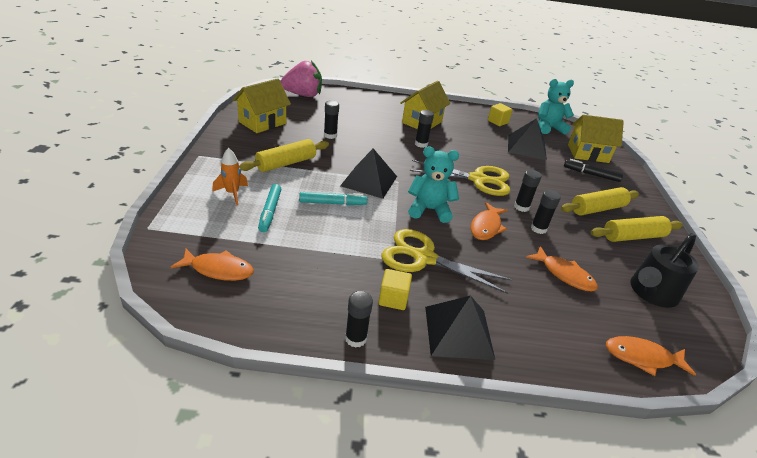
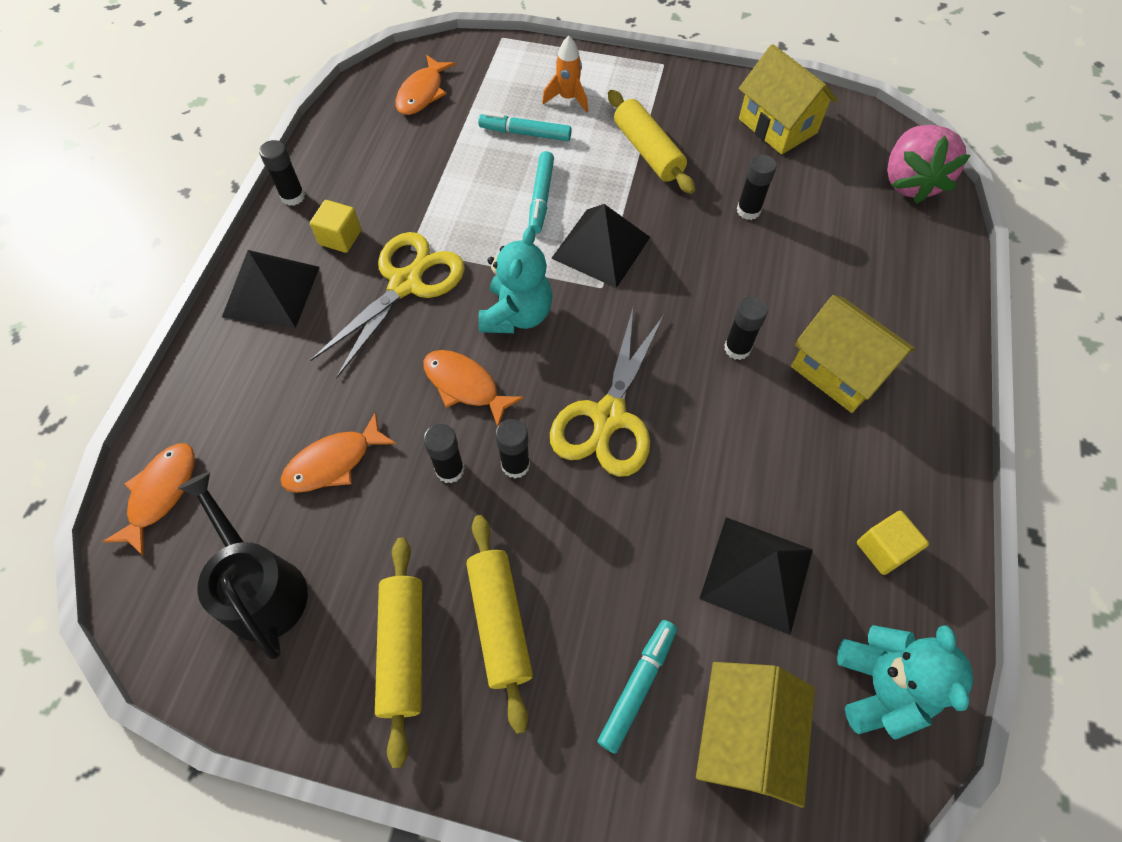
camera: 105 degrees right, 25 degrees up
(591, 174) = (637, 686): black marker -> turquoise marker

